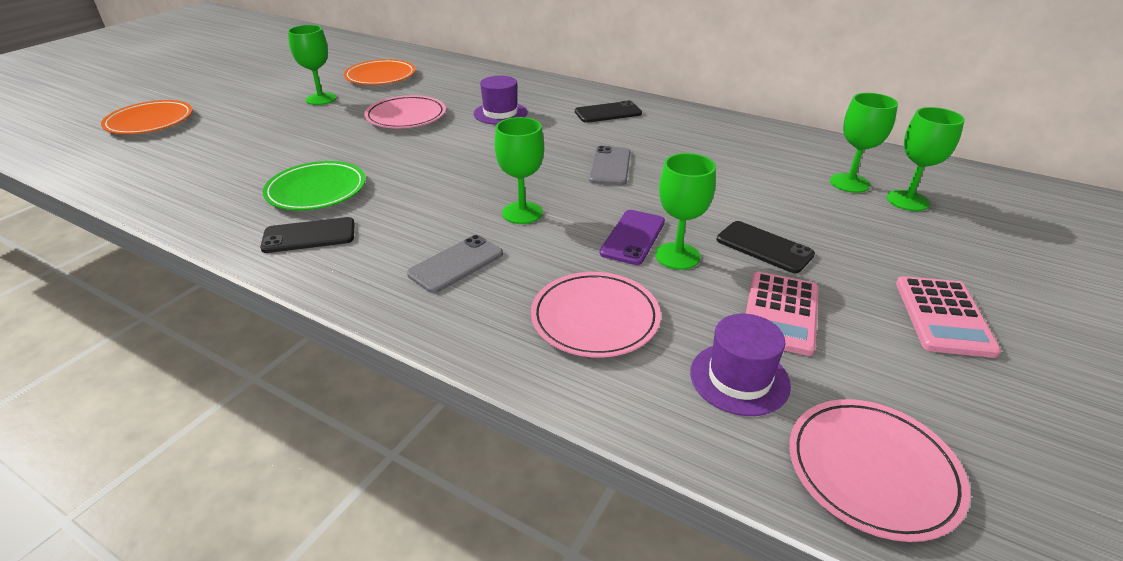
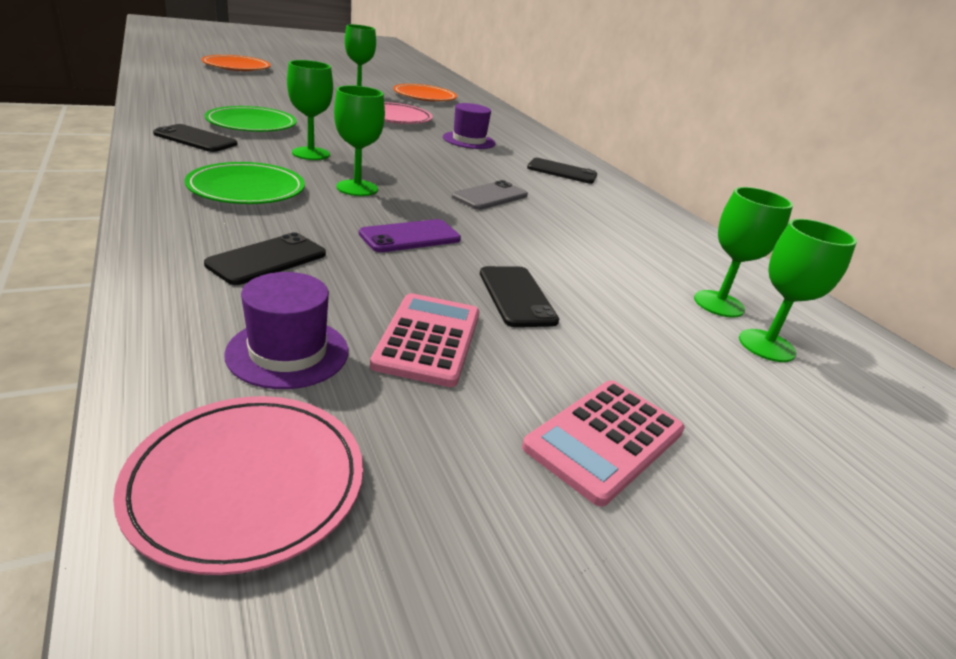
camera: 30 degrees right, 5 degrees down
(456, 264) = (247, 189): grey phone -> green plate
(595, 318) = (267, 259): pink plate -> black phone
(677, 256) = (421, 263): green goblet -> green goblet (311, 154)
(780, 313) = (428, 339): pink calculator -> pink calculator turned 135 degrees clockwise

